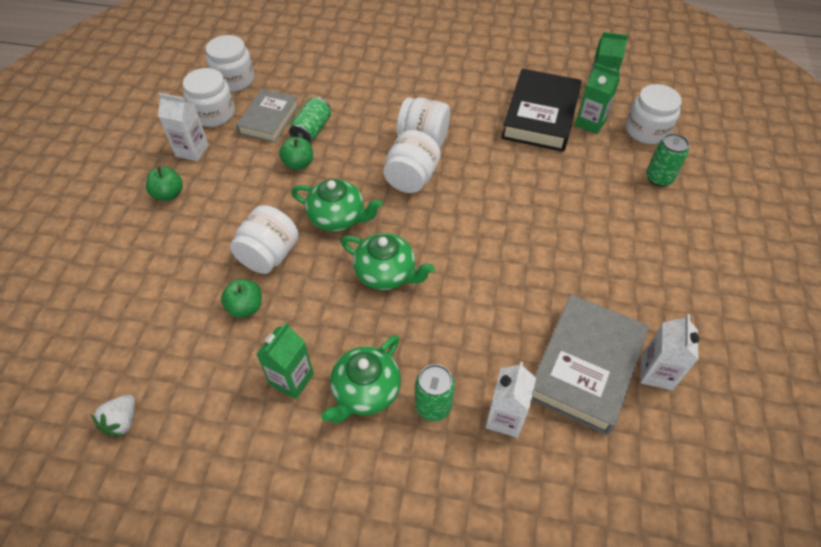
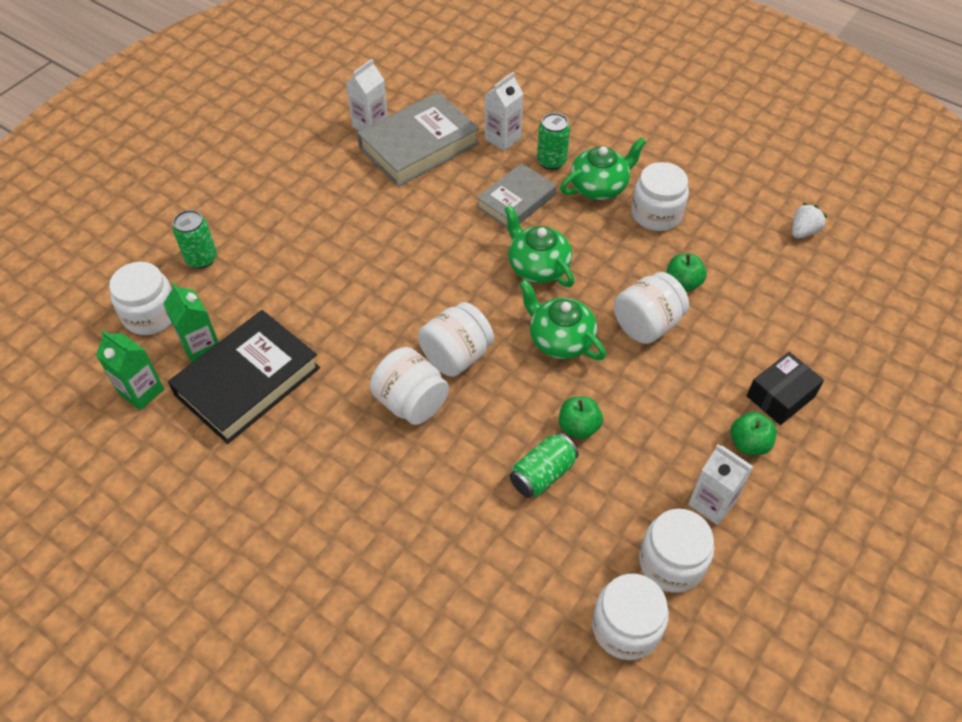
camera: 155 degrees left, 0 degrees up
(144, 236) = (780, 396): none -> black box
(269, 120) = (595, 517): grey book -> grey book (516, 201)
(292, 379) = (656, 214): green carton -> white jar

